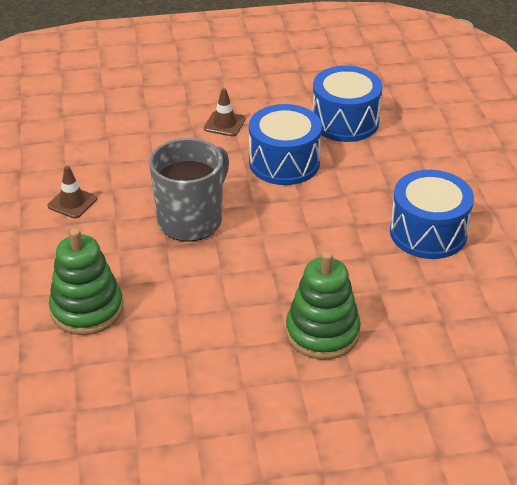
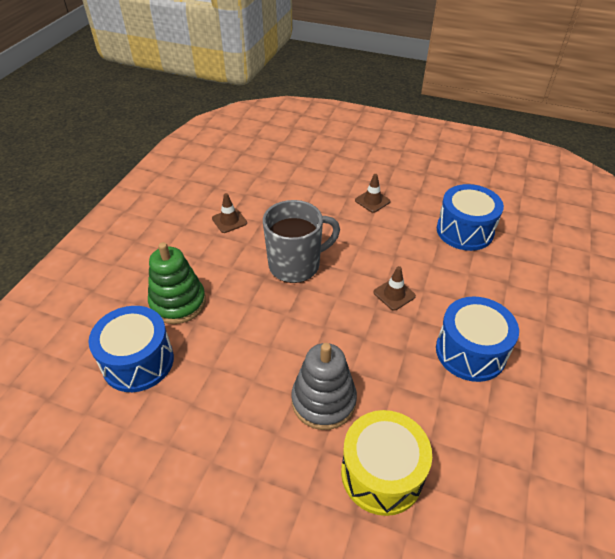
camera: 30 degrees right, 5 degrees up
(284, 162) = (394, 246): blue drum -> blue drum (138, 361)
(318, 209) = (394, 294): none -> brown traffic cone
(322, 332) = (323, 401): green stacking toy -> grey stacking toy
(421, 366) = (382, 473): none -> yellow drum

